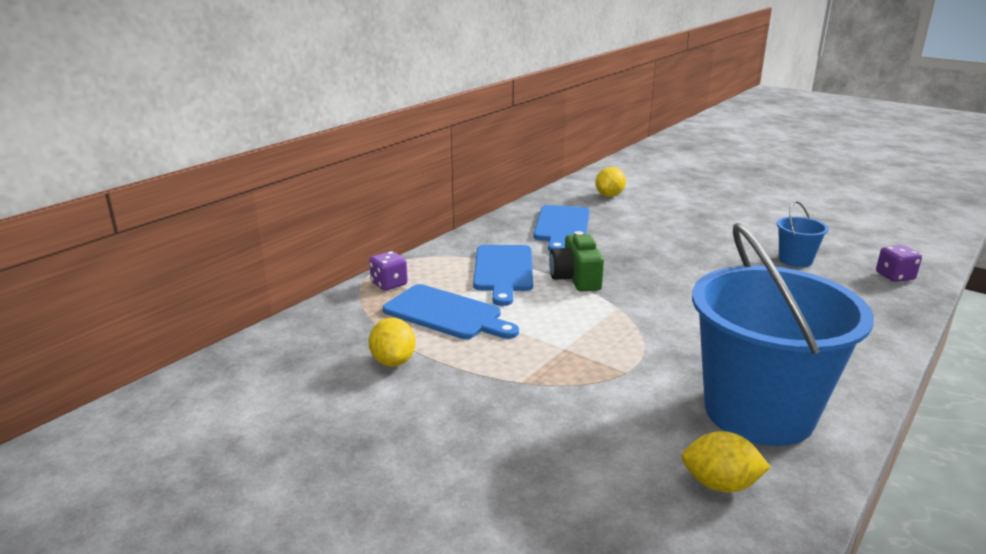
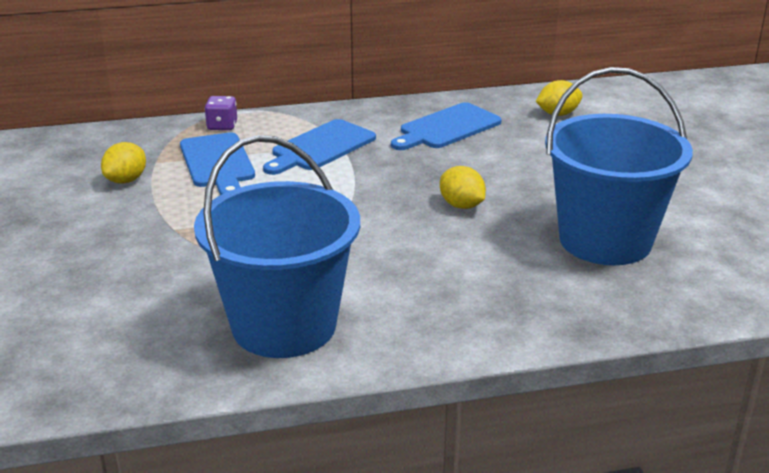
camera: 40 degrees right, 5 degrees up
(576, 278) = (364, 175): green camera -> none
(720, 484) = (160, 348): yellow lemon -> yellow lemon (461, 205)
(795, 260) = (605, 240): blue bucket -> blue bucket, size x2.32
(895, 276) = (677, 297): purple dice -> none

